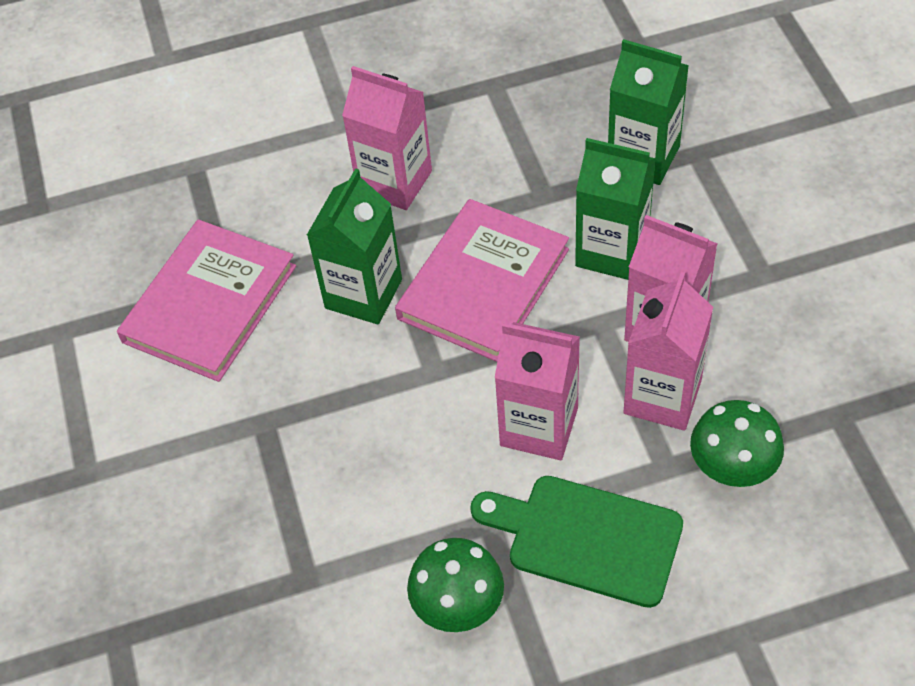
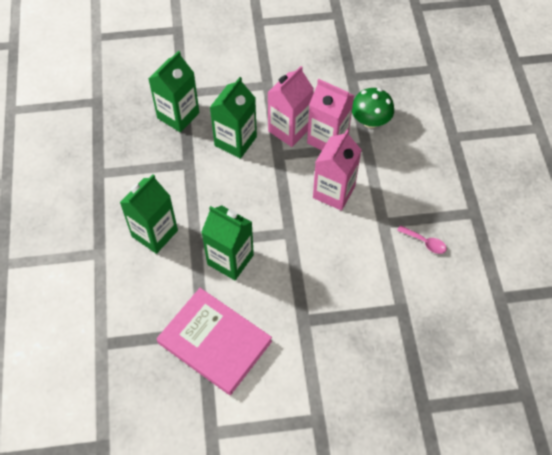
camera: 85 degrees left, 5 degrees up
(394, 182) = (154, 233): pink carton -> green carton
(458, 604) = (425, 242): green mushroom -> pink spoon
(483, 284) = (240, 201): pink book -> none
(586, 538) = (398, 184): green cutting board -> none

